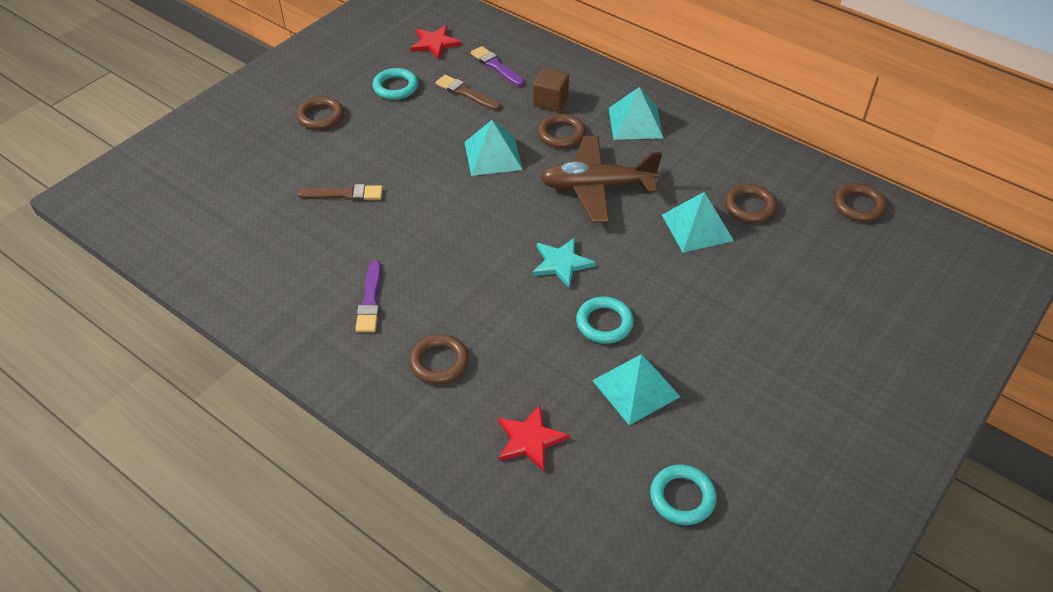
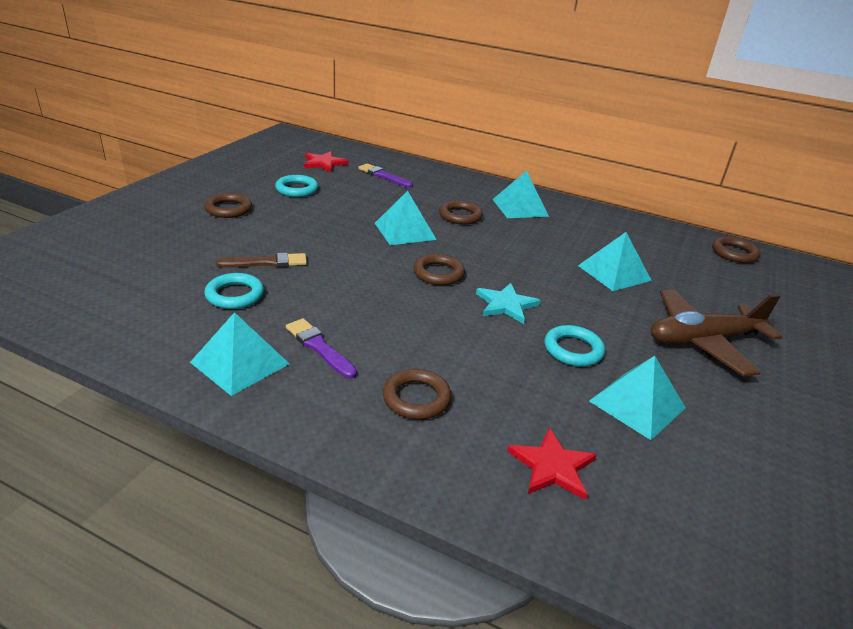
camera: 15 degrees left, 15 degrees down
(300, 312) = (240, 363): none -> turquoise pyramid
(370, 300) = (319, 347): purple brush -> purple brush turned 150 degrees clockwise
(466, 93) = (363, 192): brown brush -> none
(550, 101) = (441, 196): brown cube -> none
(597, 187) = (510, 249): brown plane -> brown plane (703, 341)
(682, 497) = (752, 509): turquoise ring -> turquoise ring (235, 295)
(749, 207) = (648, 257): brown ring -> brown ring (438, 273)

